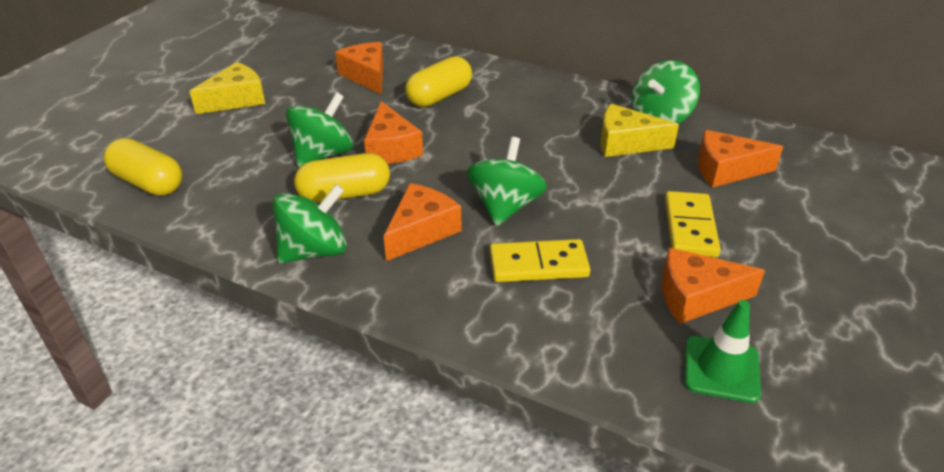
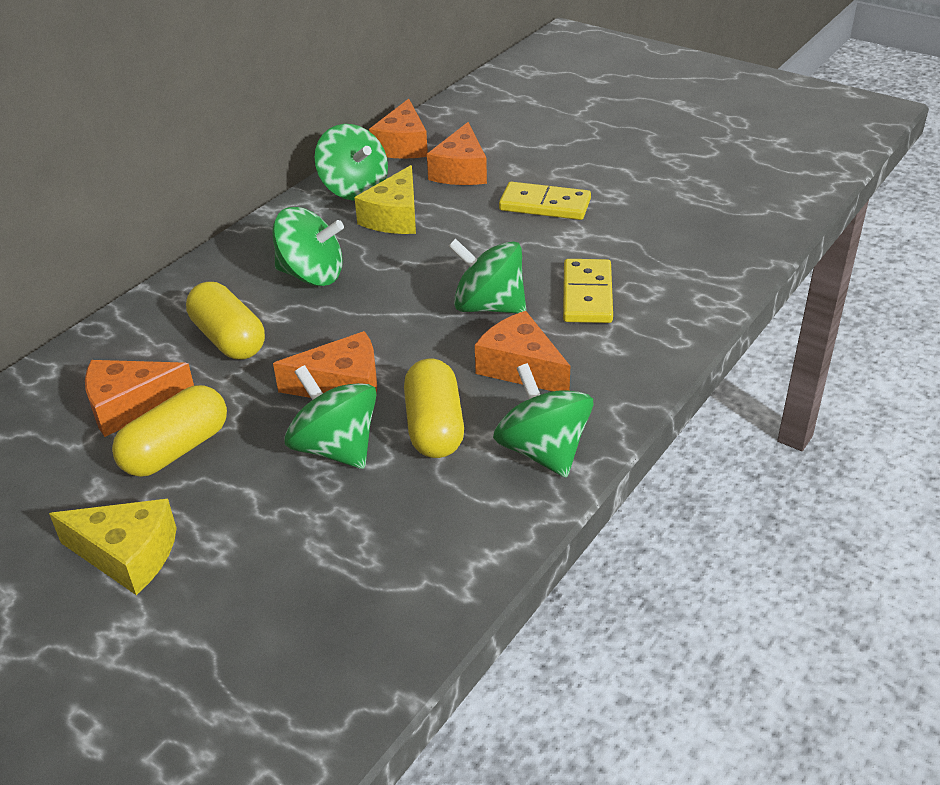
camera: 80 degrees left, 0 degrees up
(148, 183) = (349, 639): yellow capsule -> yellow capsule (176, 450)
(236, 99) = (128, 555): yellow cheese -> yellow cheese turned 135 degrees clockwise
(525, 116) = (311, 275): none -> green spinning top
(696, 297) = (638, 219): orange cheese -> orange cheese (403, 145)
(721, 369) = (721, 222): green traffic cone -> none

